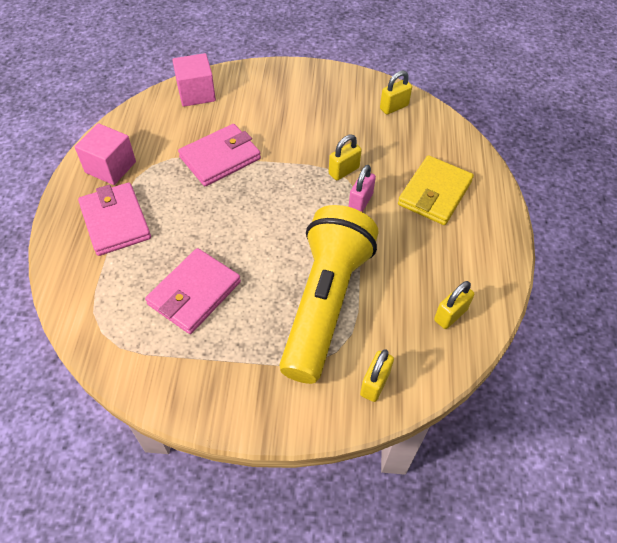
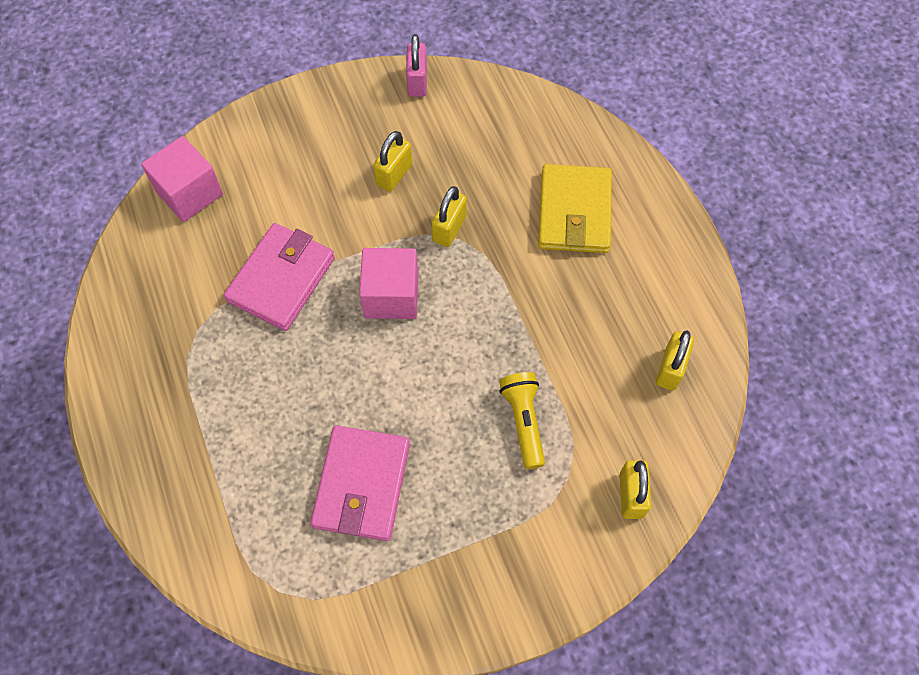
camera: 25 degrees left, 10 degrees up
(110, 167) = (142, 359): pink cube -> pink cube (391, 295)
(115, 221) = (200, 434): pink wallet -> none
(325, 302) = (523, 421): yellow flashlight -> yellow flashlight, size x0.42
(360, 202) = (493, 265): pink padlock -> pink padlock (417, 82)
(394, 107) = (462, 105): yellow padlock -> yellow padlock (394, 174)

